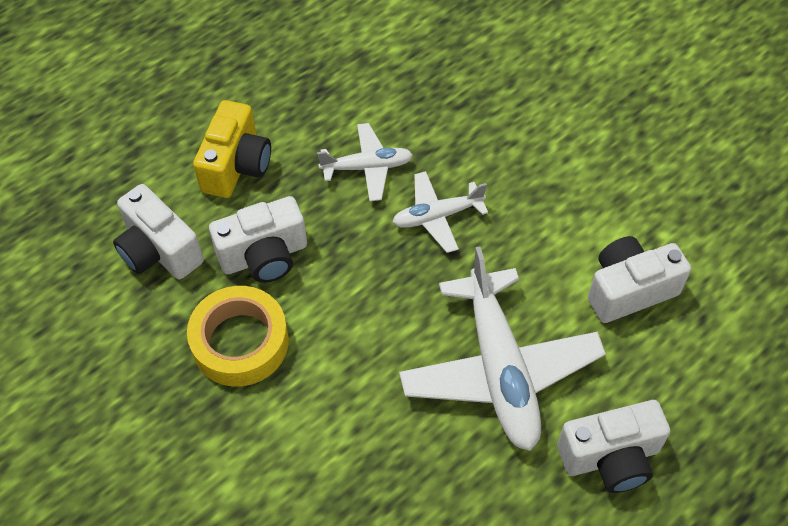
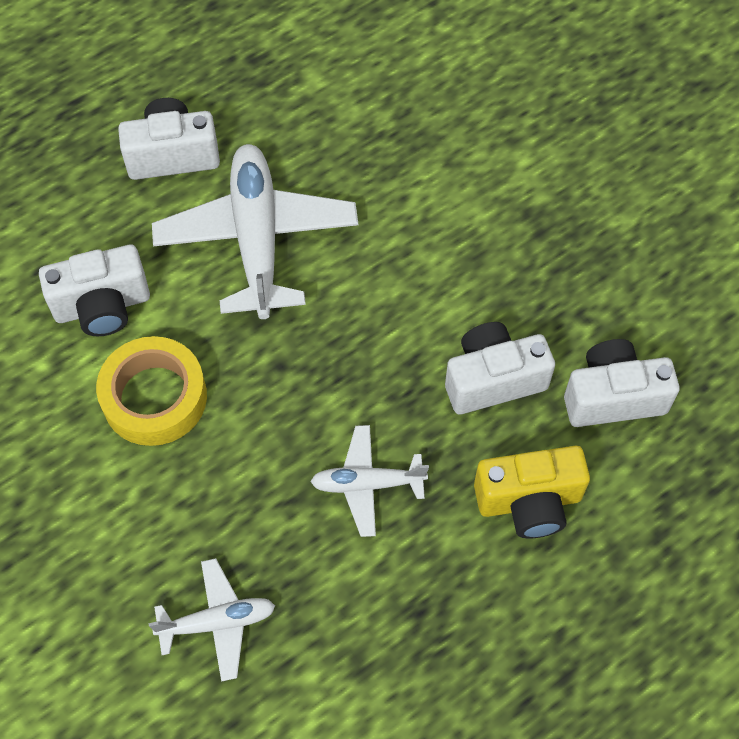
camera: 175 degrees left, 5 degrees up
(159, 250) = (613, 397): white camera -> white camera turned 60 degrees counterclockwise
(236, 166) = (529, 502): yellow camera -> yellow camera turned 120 degrees counterclockwise
(240, 342) = (517, 287): yellow tape -> yellow tape (154, 397)
(437, 216) = (292, 410): white plane -> white plane (217, 622)

